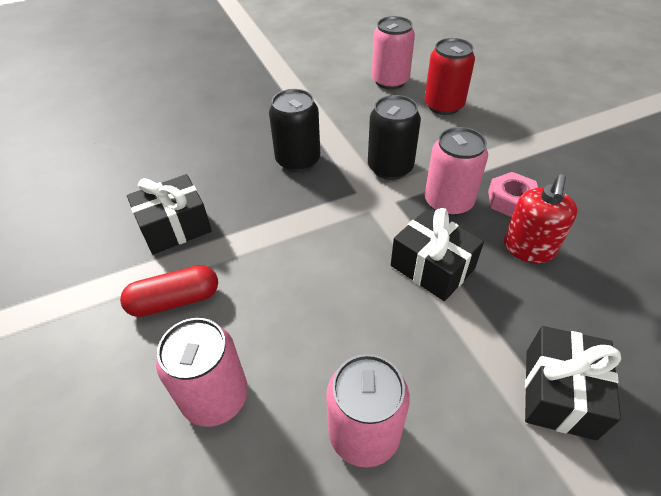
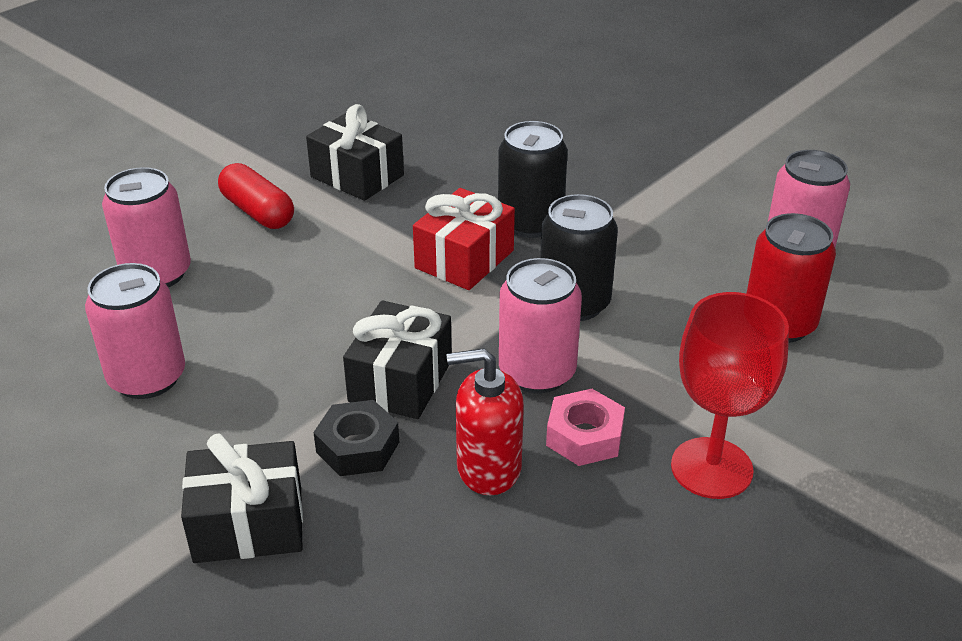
camera: 65 degrees right, 10 degrees down
(317, 200) = (464, 259): none -> red gift
(493, 308) = (358, 447): none -> black nut
(548, 164) = (711, 468): none -> red goblet

